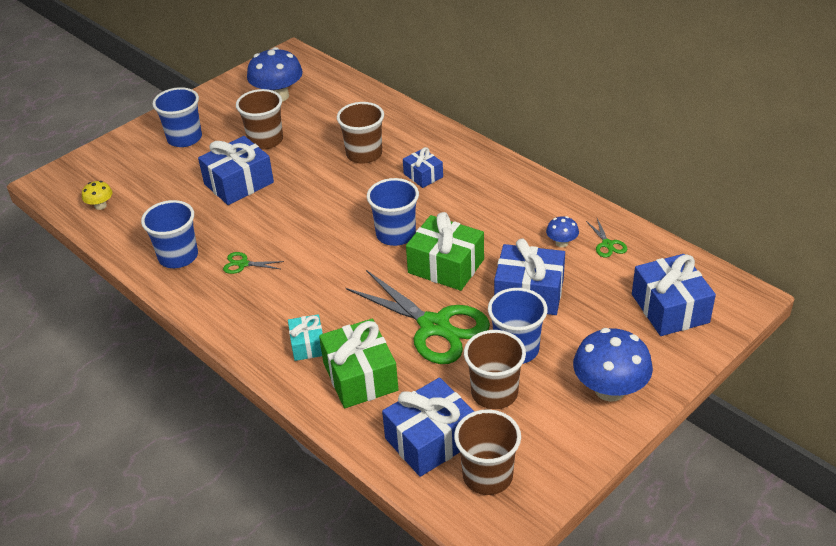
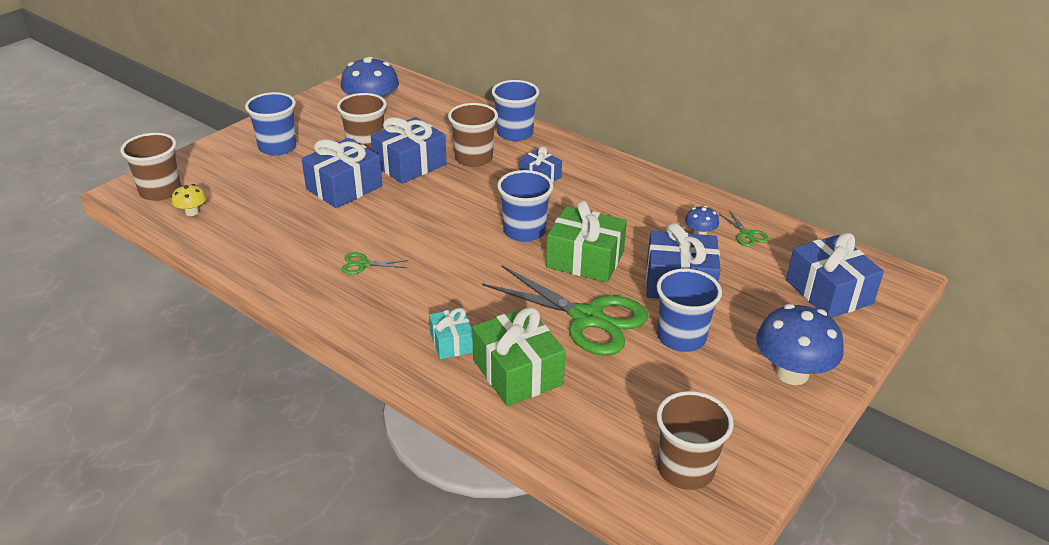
camera: 10 degrees left, 5 degrees down
(178, 256) = (288, 259): blue cup -> blue cup (515, 133)
(430, 440) = (612, 435): blue gift -> blue gift (410, 165)
(494, 393) = (670, 382): brown cup -> brown cup (160, 191)

